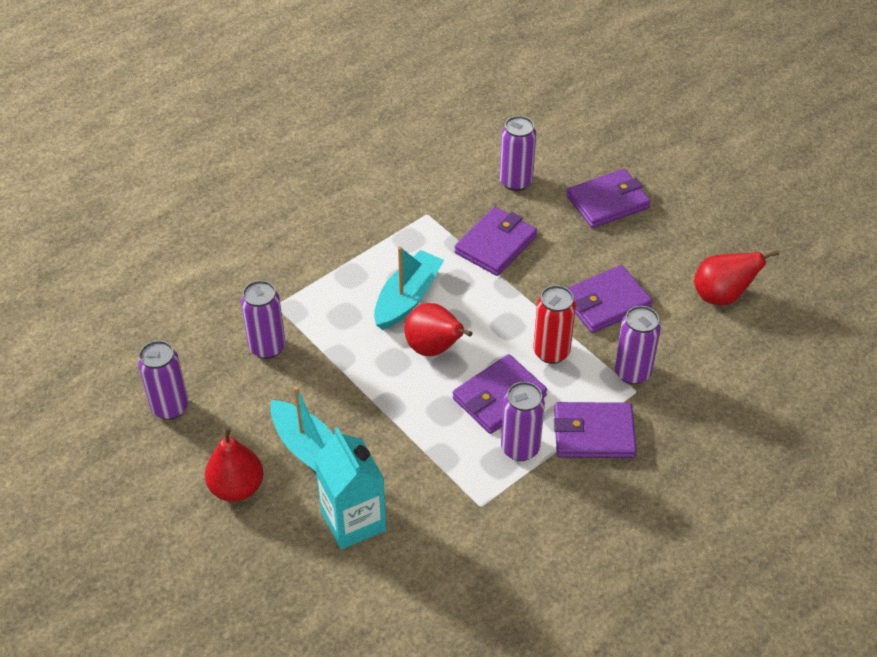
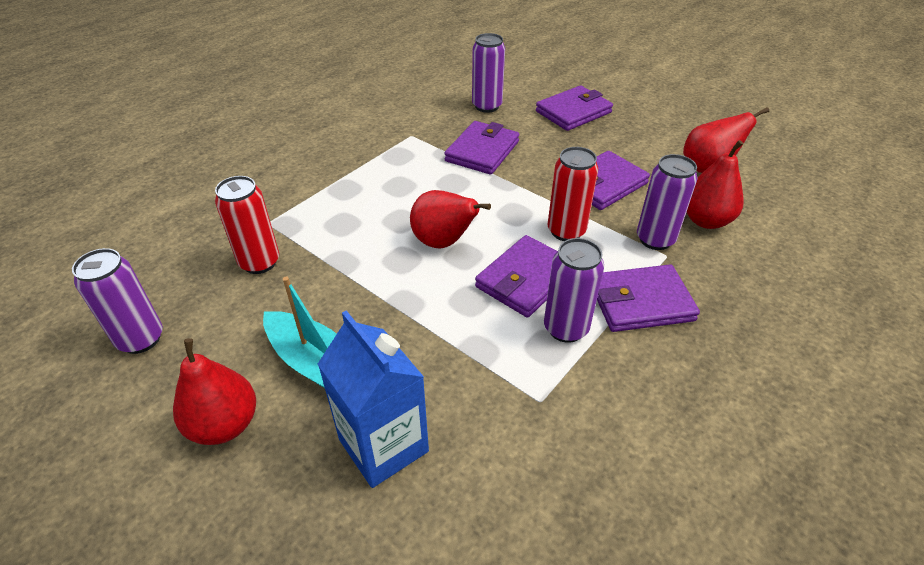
camera: 10 degrees left, 5 degrees down
(267, 347) = (259, 262): purple can -> red can
(353, 521) = (383, 445): turquoise carton -> blue carton
(407, 298) = (406, 202): turquoise boat -> none
(690, 358) = (706, 220): none -> red pear

